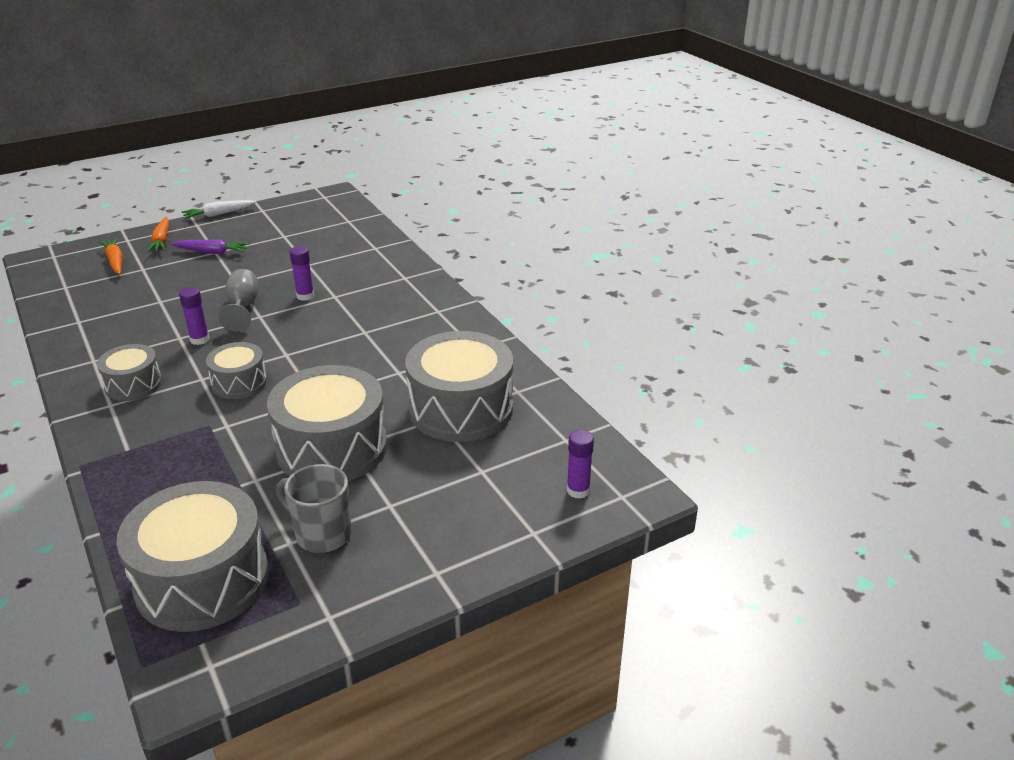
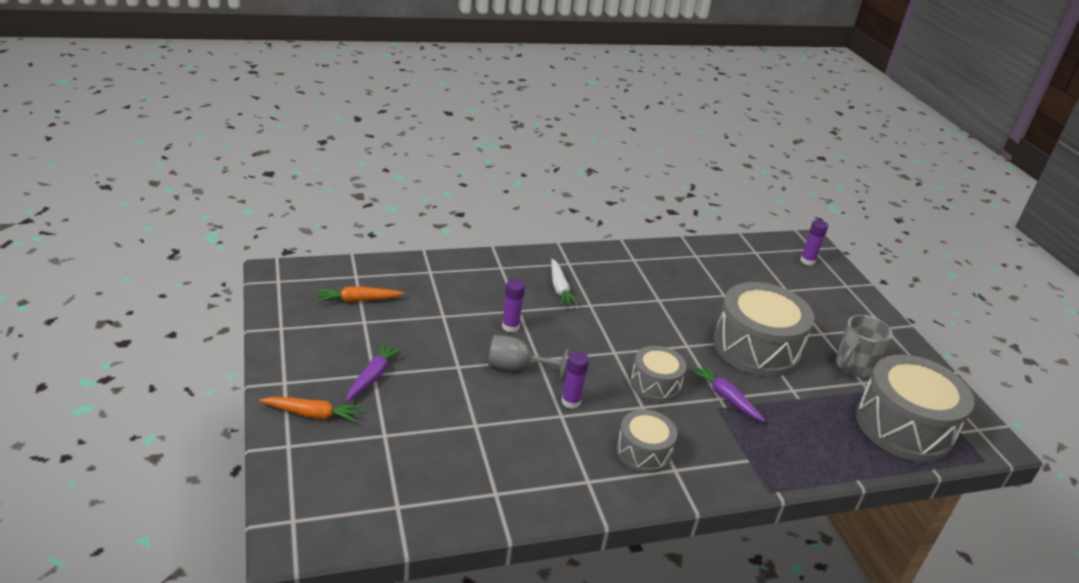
camera: 80 degrees left, 0 degrees up
(115, 261) = (349, 458): orange carrot -> orange carrot (358, 300)
(219, 214) = (267, 361): white carrot -> white carrot (560, 288)
(228, 429) = (726, 397): none -> purple carrot
(461, 409) = (714, 282): grey drum -> none

